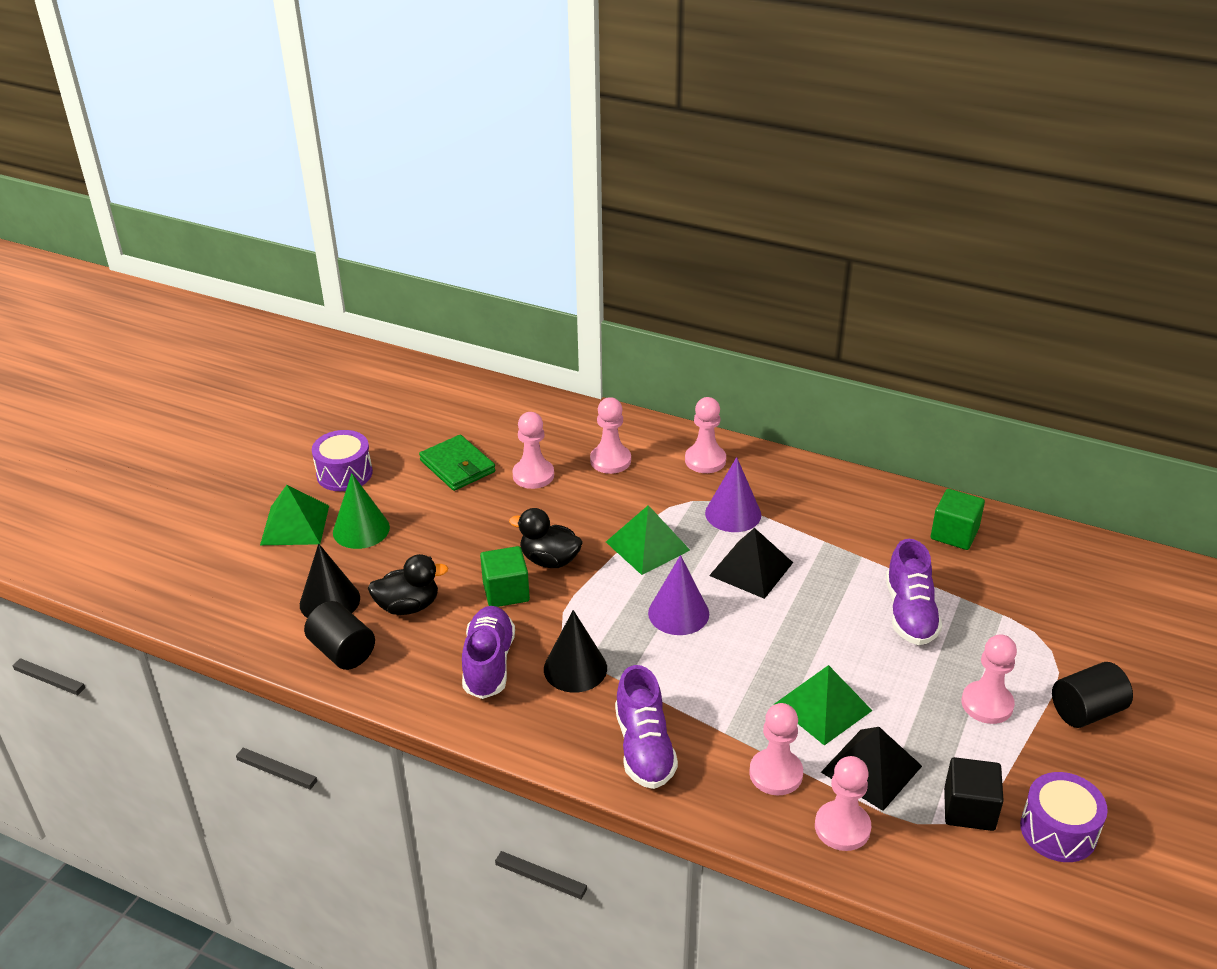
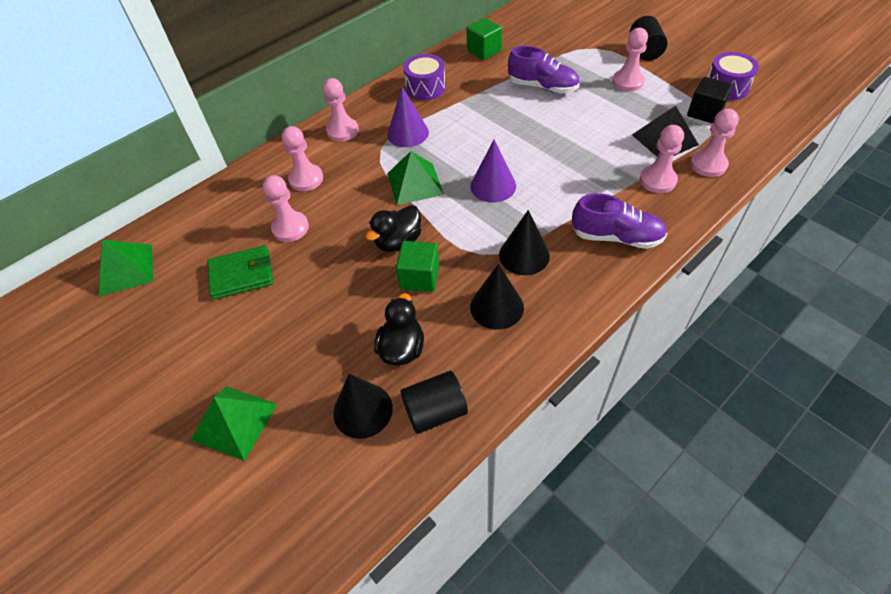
camera: 65 degrees left, 15 degrees up
(344, 473) = (187, 363): purple drum -> purple drum (425, 88)
(361, 529) = (278, 365): green cone -> none
(489, 663) = (496, 307): purple shoe -> black cone
(751, 569) = (467, 140): black pyramid -> none
(822, 707) = (607, 144): green pyramid -> green pyramid (126, 269)

